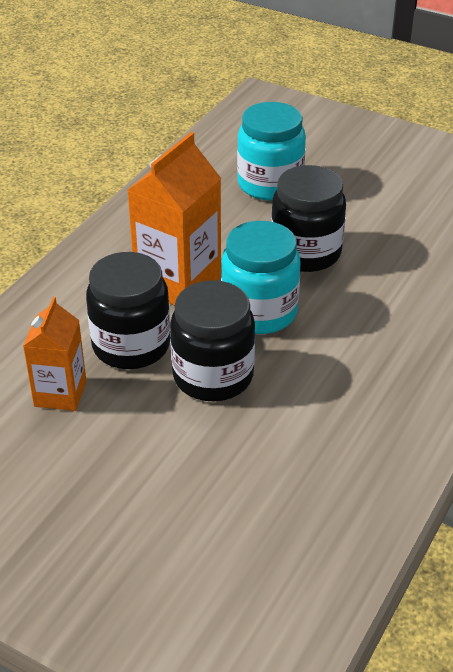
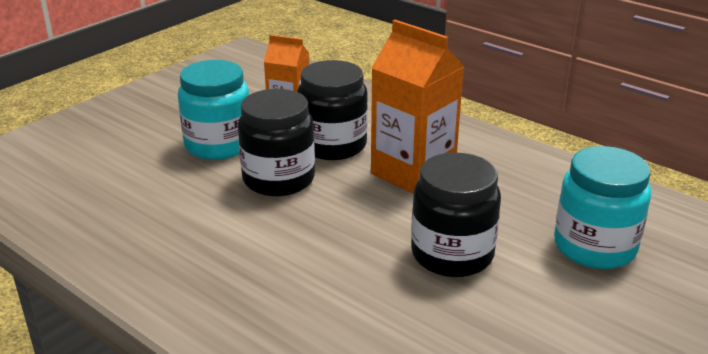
camera: 100 degrees right, 10 degrees down
(259, 312) = (357, 212): turquoise jar -> turquoise jar (218, 145)

